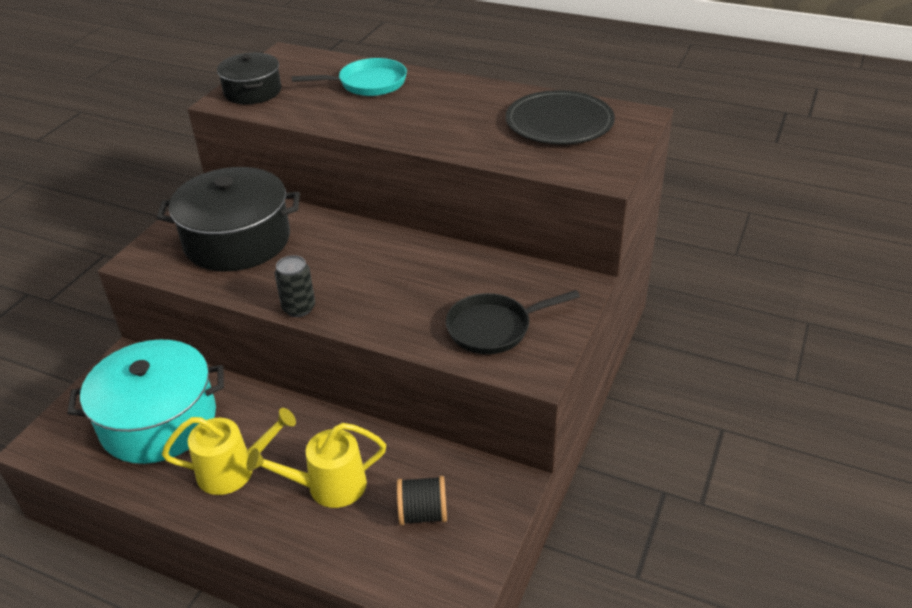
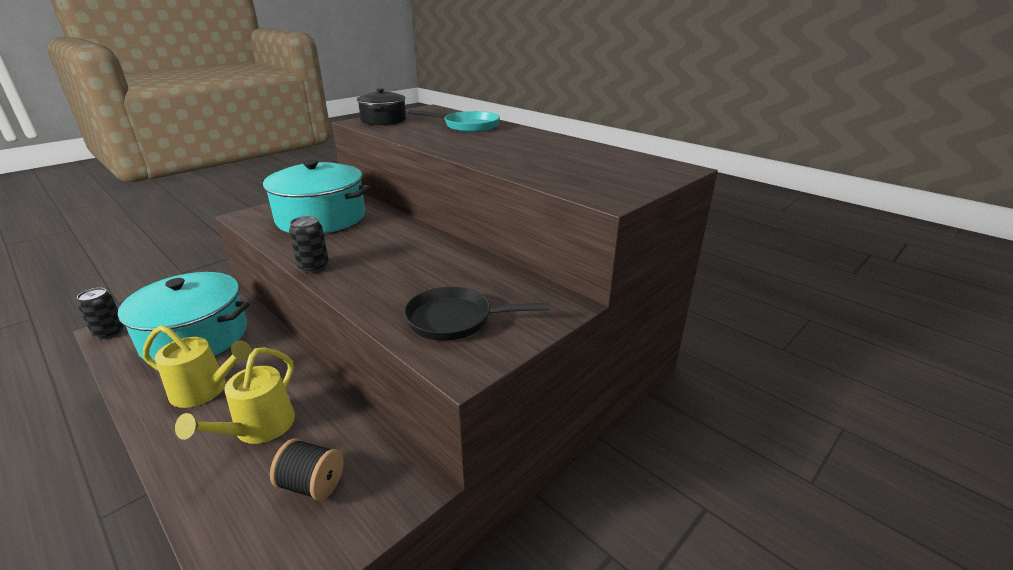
camera: 20 degrees right, 10 degrees down
(45, 446) = (110, 332): none -> black can
(237, 240) = (321, 218): black pot -> turquoise pot
(328, 487) = (258, 429): yellow watering can -> yellow watering can turned 75 degrees counterclockwise
(559, 122) = (599, 162): black plate -> none

